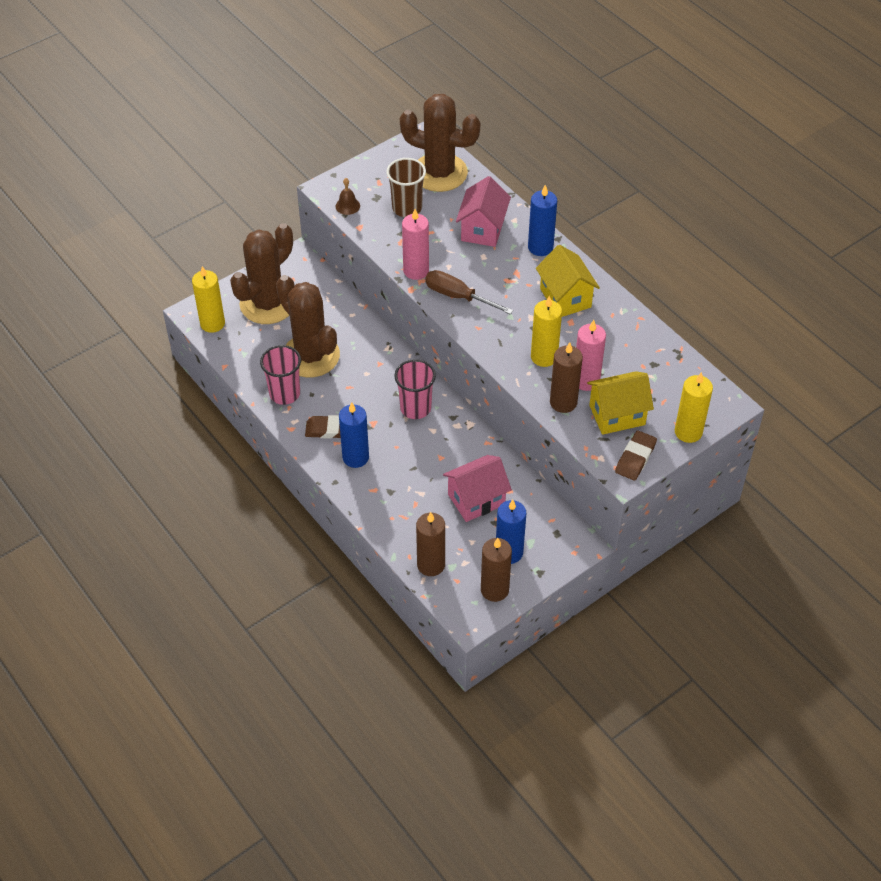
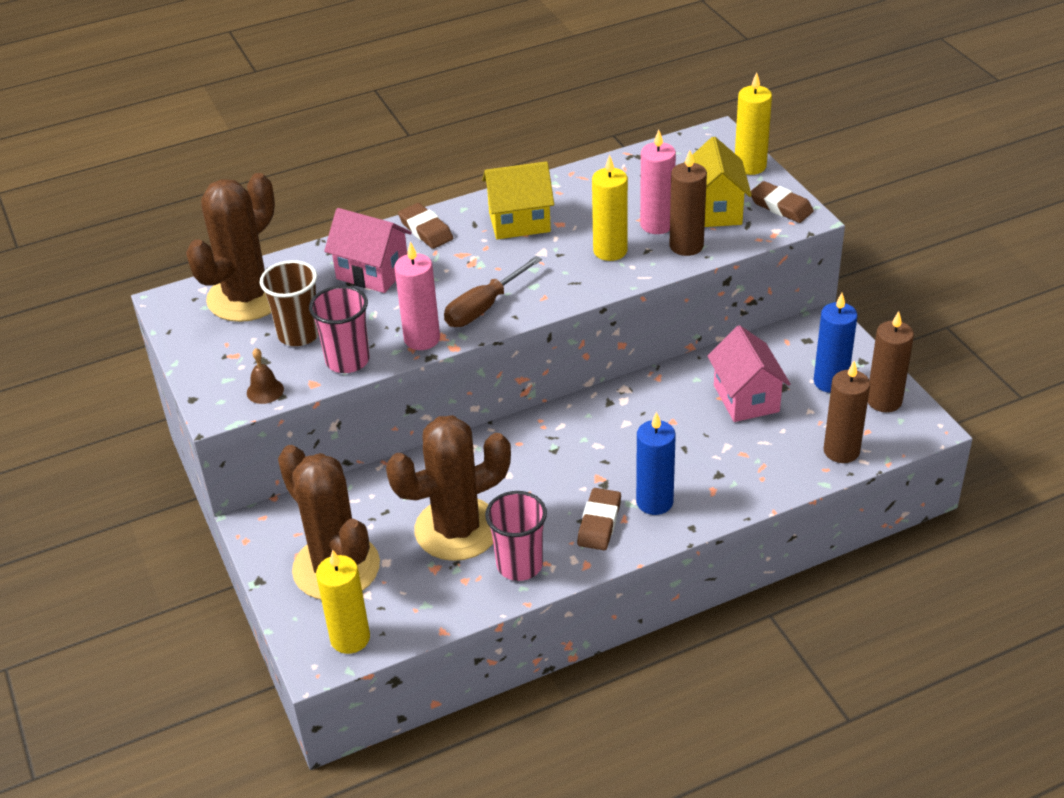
camera: 75 degrees left, 10 degrees down
(415, 408) = (584, 434): pink cup -> pink cup (347, 360)
(540, 247) = (426, 230): blue candle -> brown eraser

